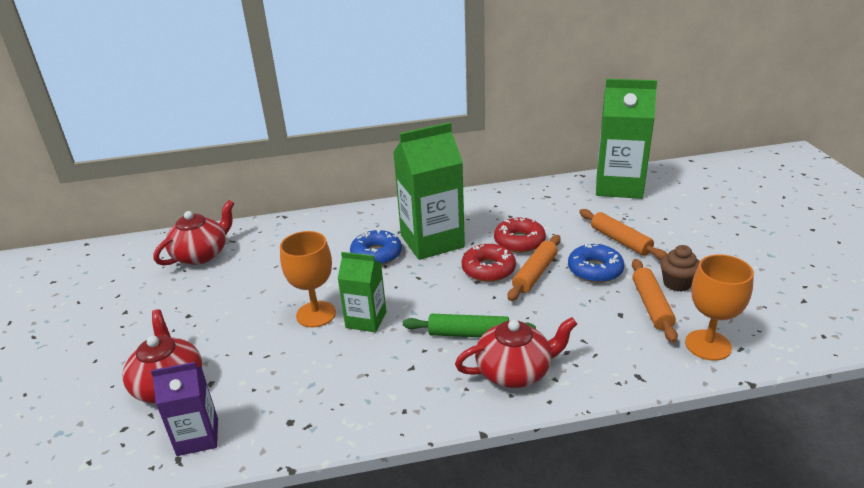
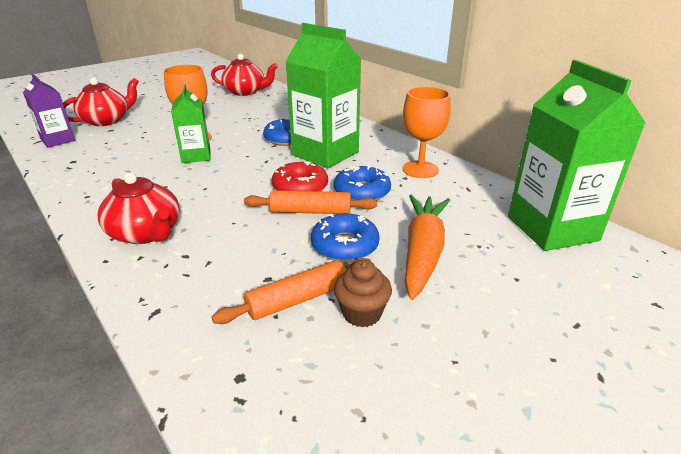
camera: 60 degrees right, 0 degrees up
(468, 334) = (194, 199): green rolling pin -> none
(519, 241) = (362, 192): red donut -> blue donut
(620, 241) = (423, 252): orange rolling pin -> orange carrot
(708, 345) = (234, 363): orange goblet -> orange goblet (420, 169)

